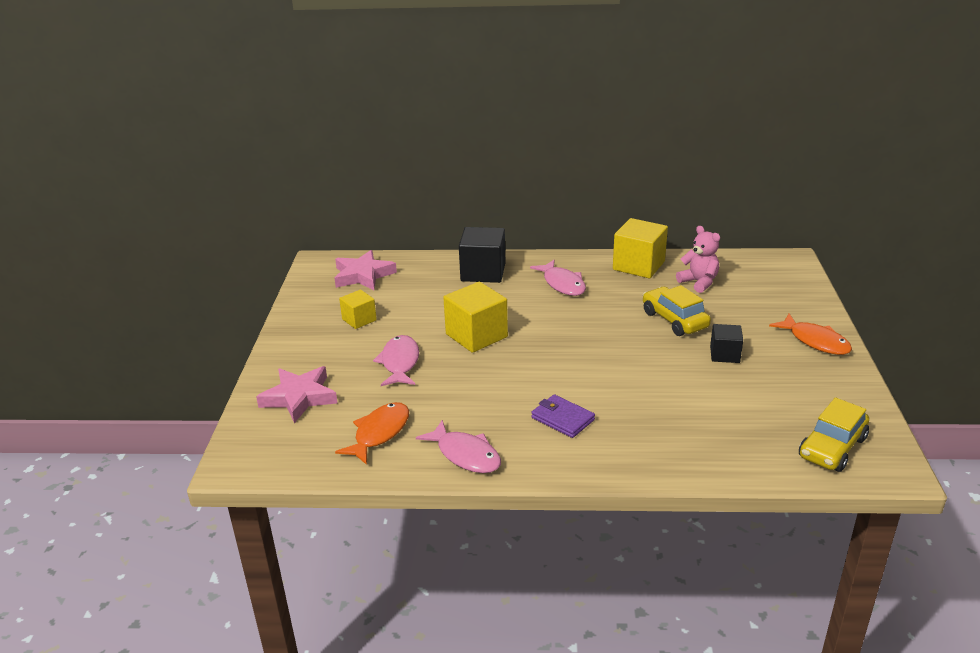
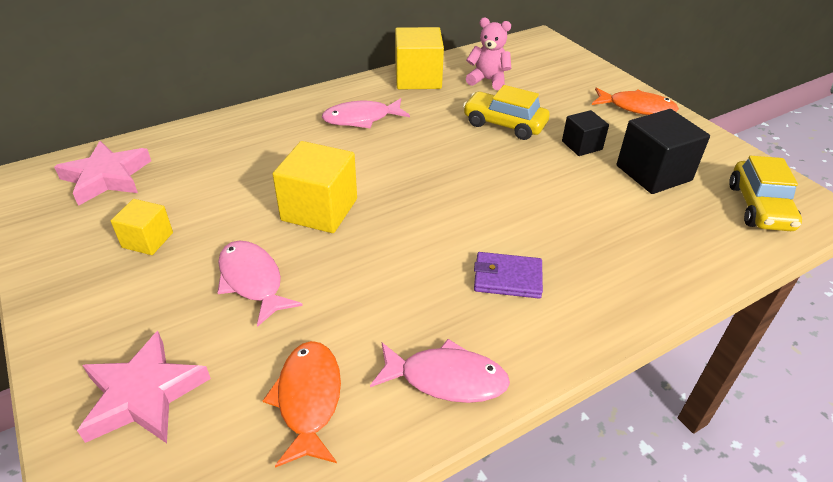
camera: 35 degrees left, 10 degrees up
(483, 272) = (261, 130): black cube -> black cube (653, 173)
(562, 284) = (361, 119): pink fish -> pink fish turned 135 degrees clockwise

